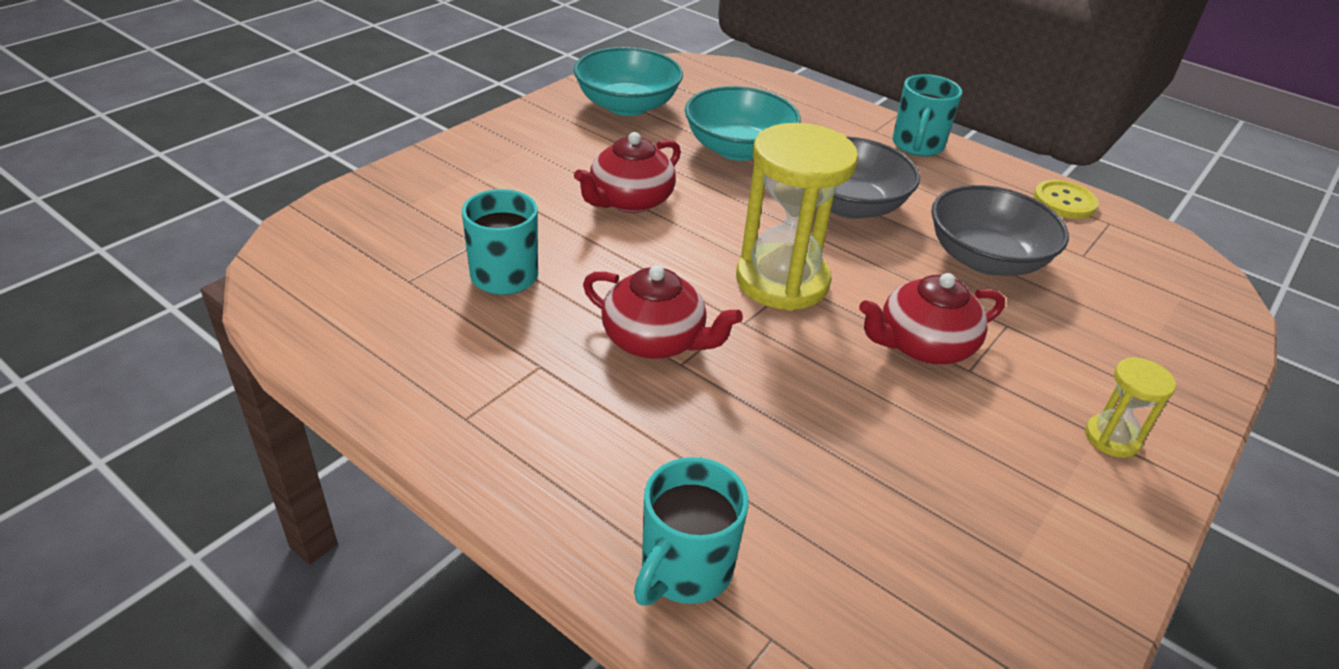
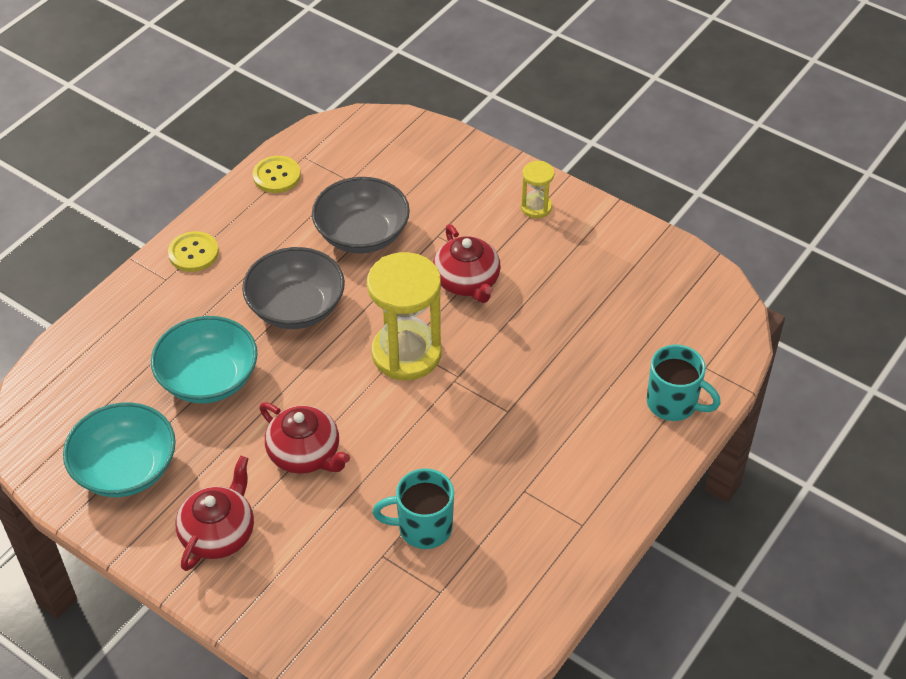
camera: 90 degrees left, 10 degrees up
(655, 340) = (486, 426): red teapot -> red teapot (219, 533)
(917, 146) = (193, 253): turquoise mug -> yellow button

